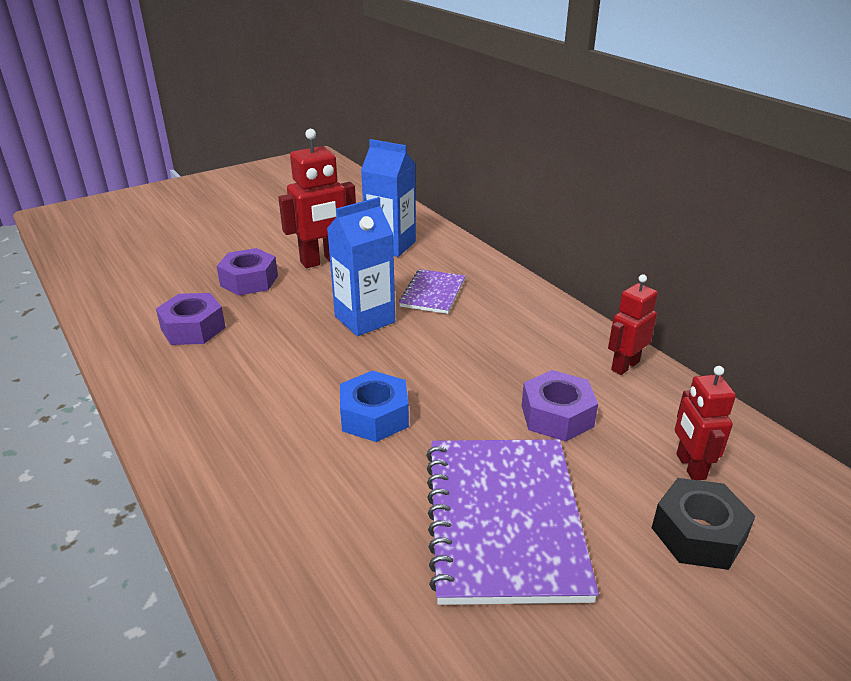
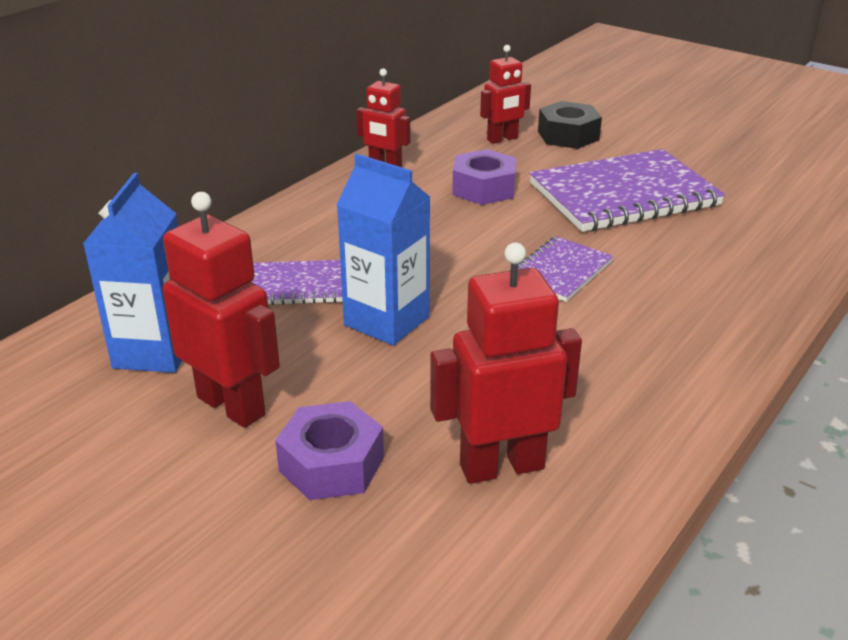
camera: 110 degrees left, 0 degrees up
(193, 328) = (501, 466): purple nut -> red robot
(374, 416) = (560, 271): blue nut -> purple notebook

